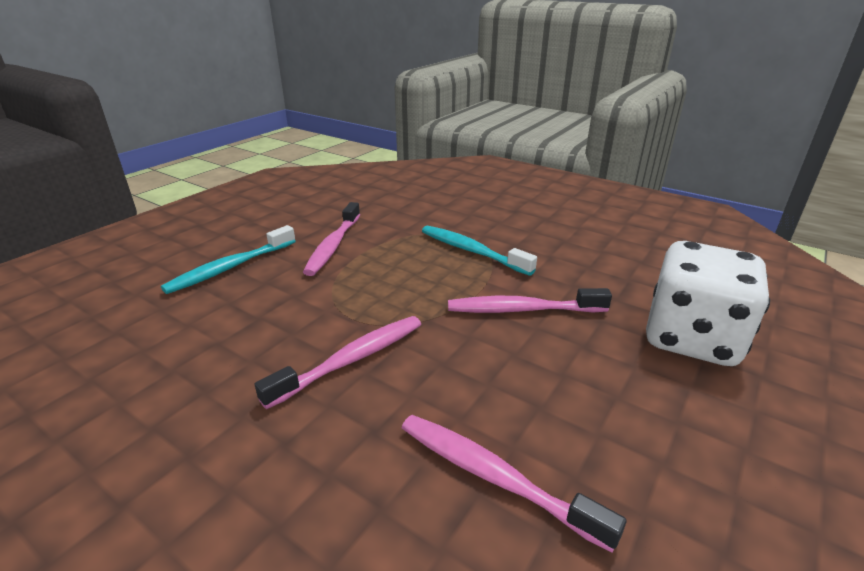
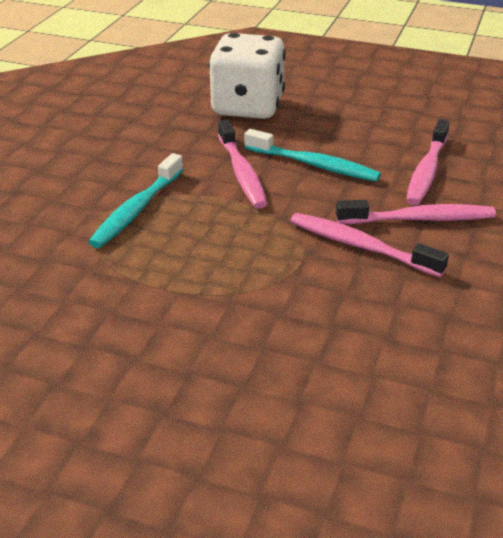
camera: 105 degrees left, 5 degrees up
(230, 267) = (241, 394): turquoise toothbrush -> turquoise toothbrush (314, 165)
(333, 245) = (151, 317): pink toothbrush -> pink toothbrush (419, 219)

